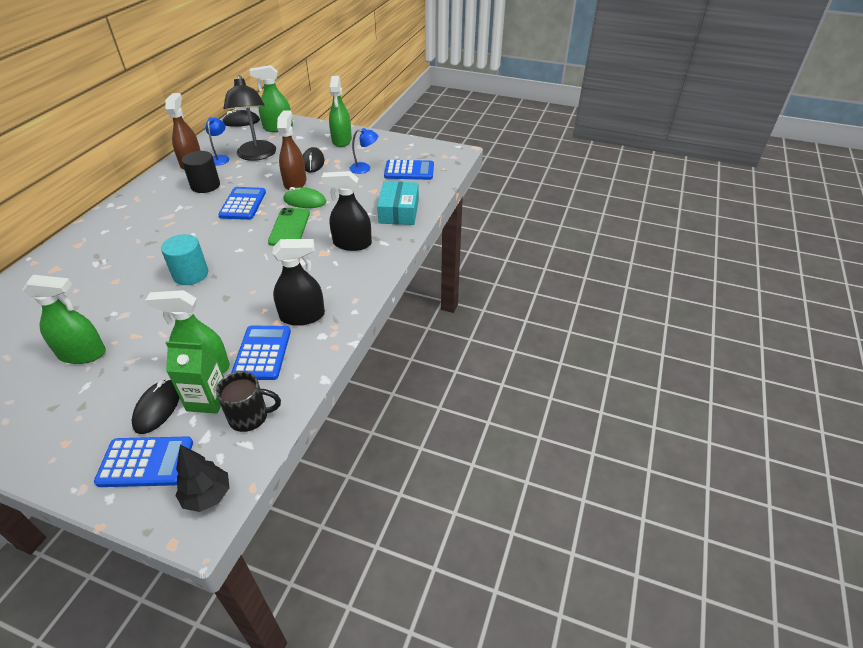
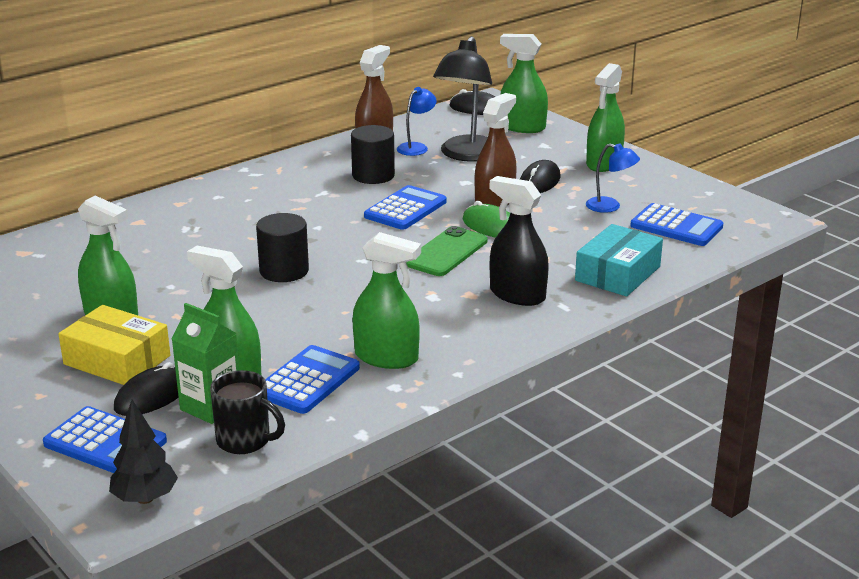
camera: 30 degrees right, 15 degrees down
(110, 388) = (117, 360): none -> yellow box
(190, 274) = (284, 271): turquoise cylinder -> black cylinder
(302, 316) = (386, 357): black spray bottle -> green spray bottle

